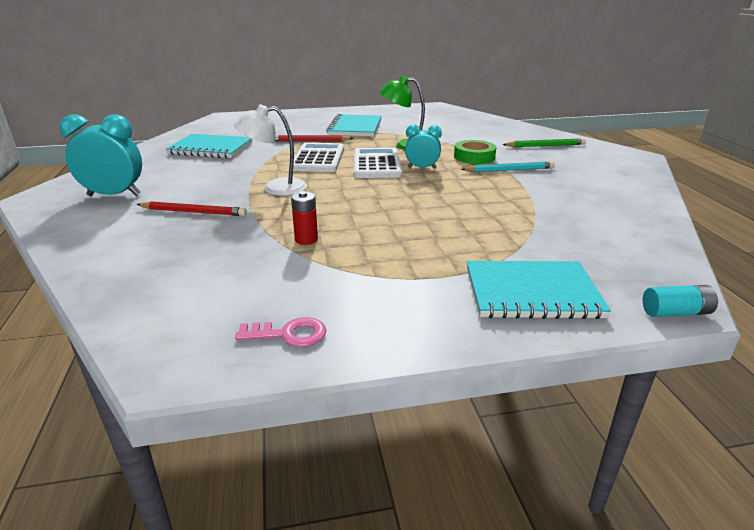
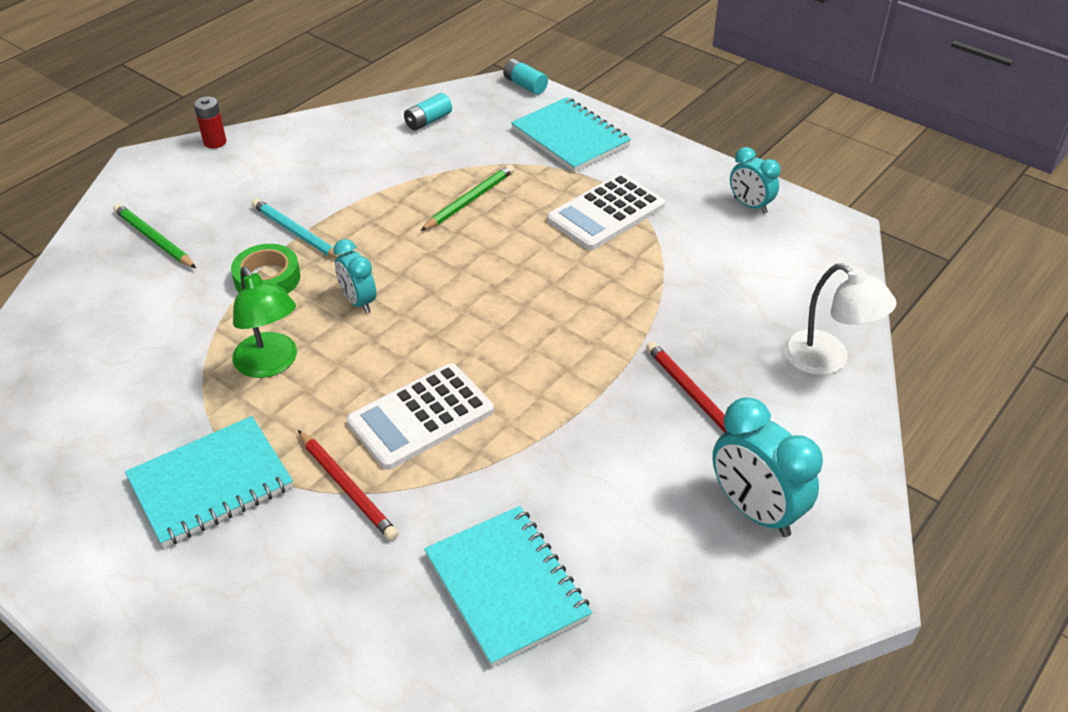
camera: 130 degrees left, 15 degrees up
(275, 188) = (561, 382): white lamp -> white lamp (827, 360)
(289, 334) = (750, 205): pink key -> turquoise clock
(306, 239) = (637, 276): red battery -> red battery (215, 142)
(376, 164) = (385, 347): white calculator -> white calculator (606, 213)
(481, 219) = (470, 200): none -> green pencil
(626, 241) = (428, 121): none -> turquoise battery

